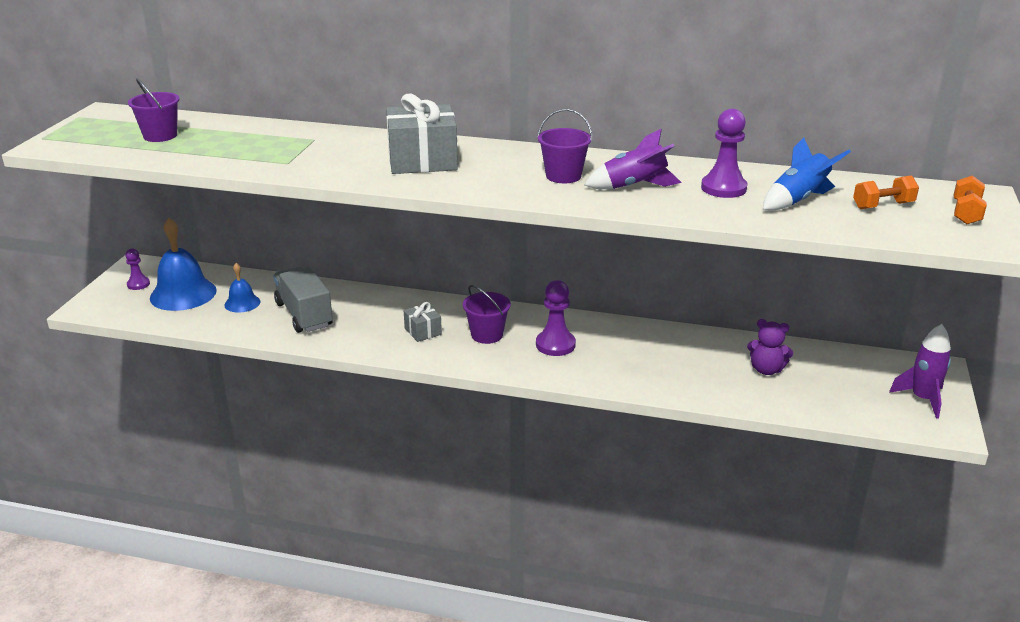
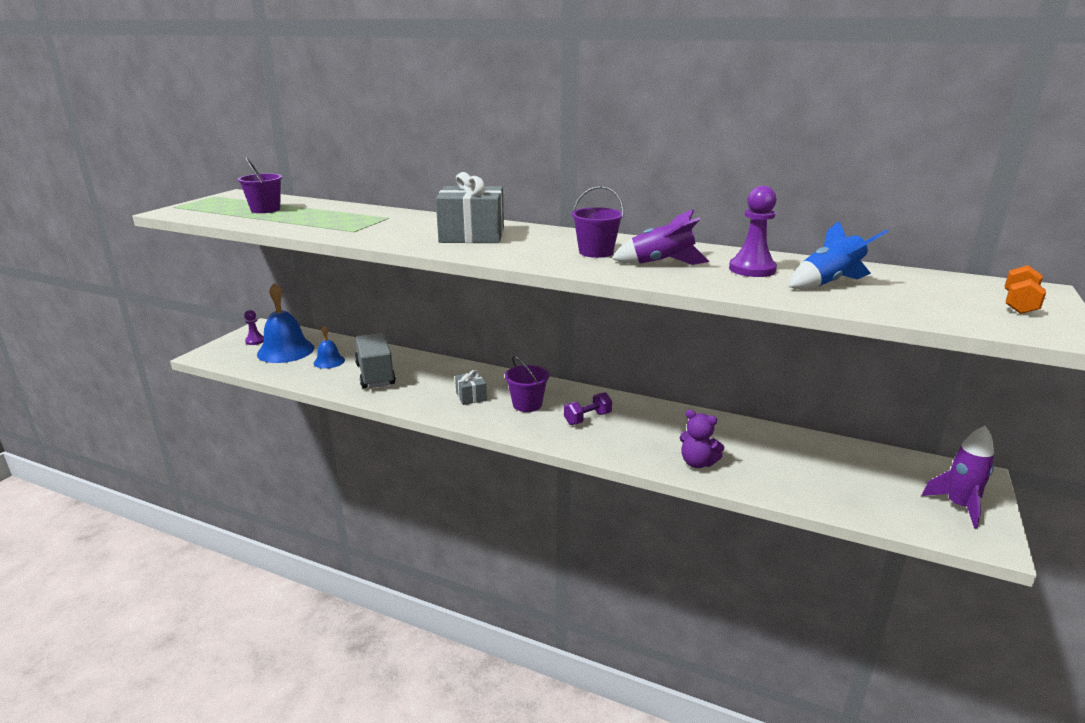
camera: 10 degrees right, 5 degrees down
(555, 345) = (587, 418): purple pawn -> purple dumbbell
(766, 370) = (791, 460): purple teddy bear -> purple teddy bear (697, 463)
(883, 206) = (922, 292): orange dumbbell -> none

